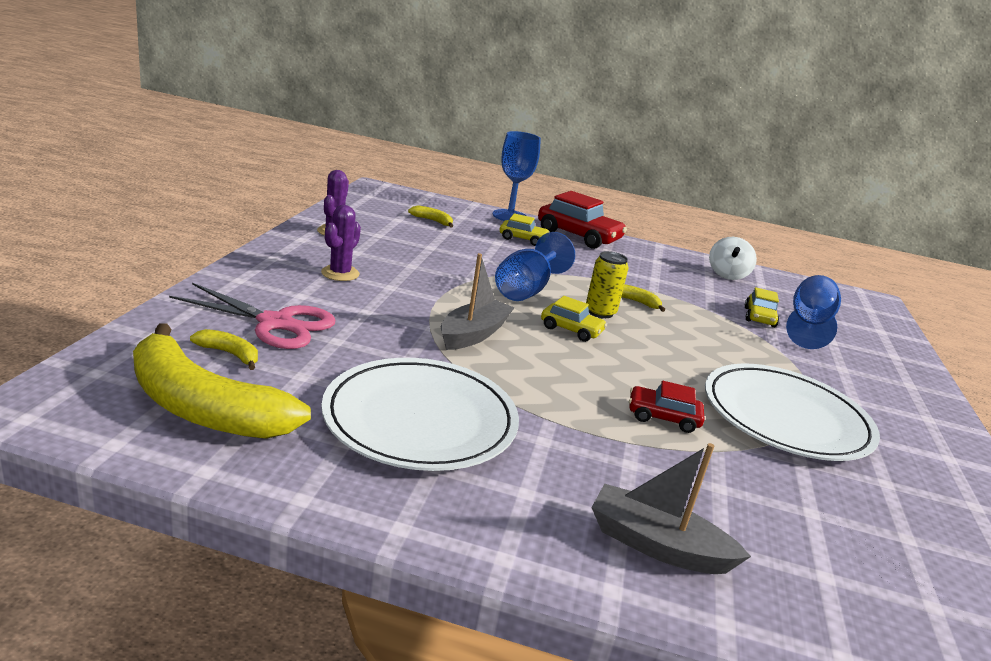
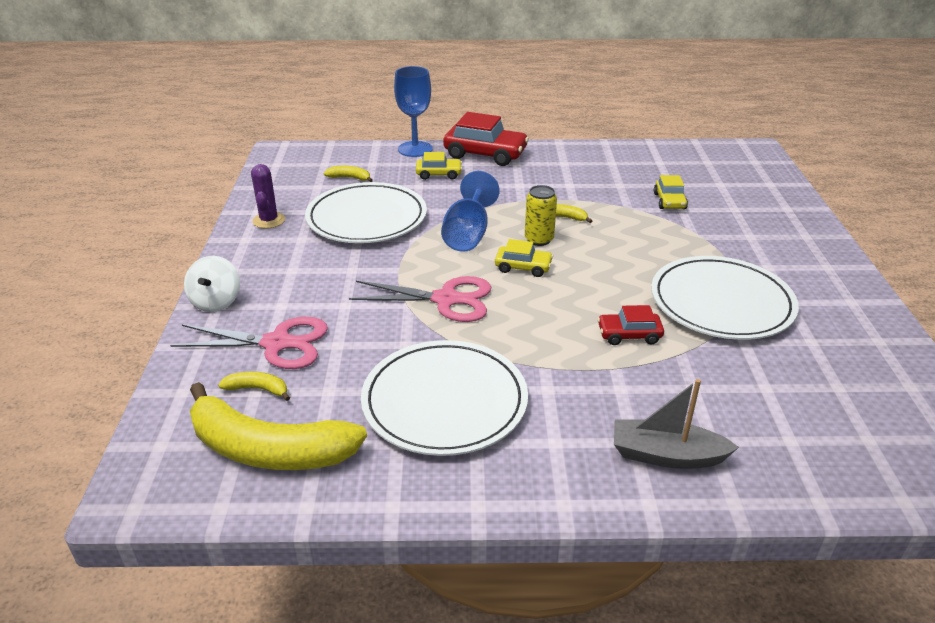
camera: 10 degrees left, 10 degrees up
(340, 273) = (301, 269): purple cactus -> none
(431, 253) = (367, 218): none -> white plate
(473, 334) = (446, 299): grey boat -> pink scissors
(727, 275) = (628, 160): white spinning top -> white spinning top (216, 302)
(808, 325) = (711, 196): blue goblet -> none

